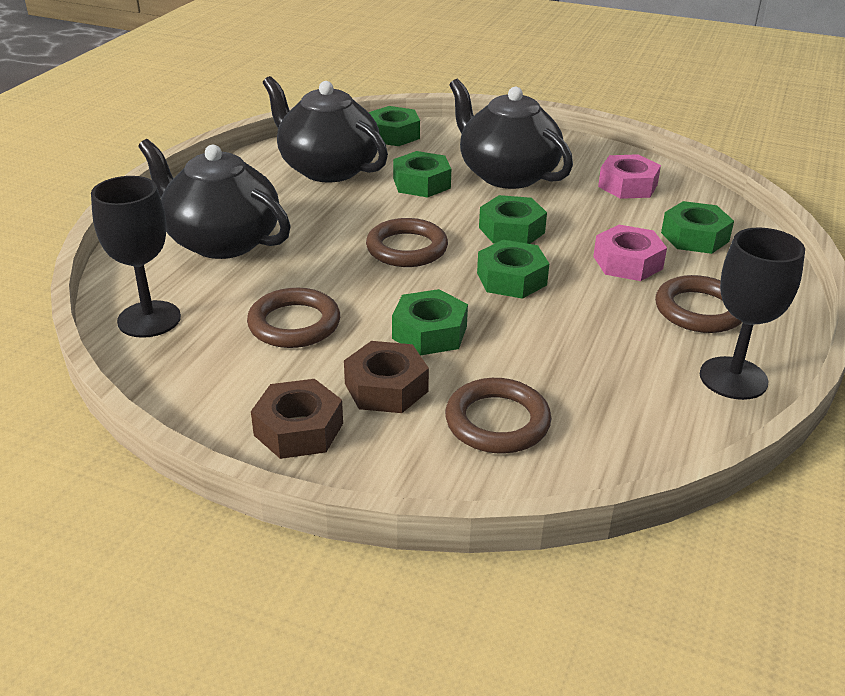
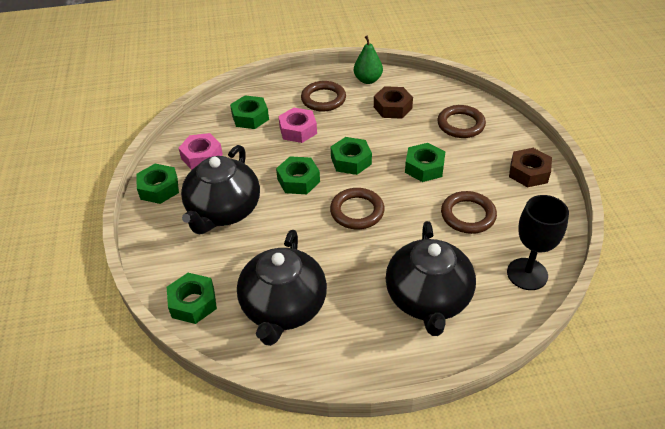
camera: 120 degrees left, 10 degrees up
(386, 387) = (476, 162): brown nut -> brown nut (392, 107)
(421, 183) = (268, 245): green nut -> green nut (159, 188)
(733, 378) = (368, 80): black goblet -> green pear

